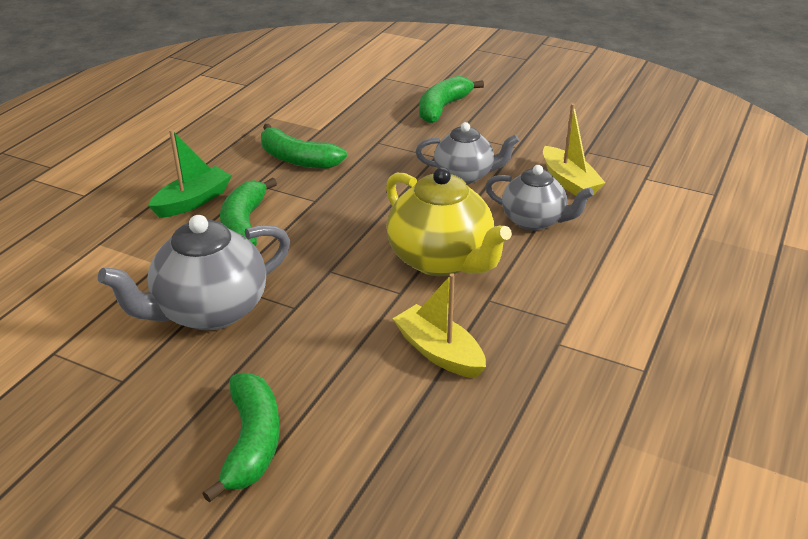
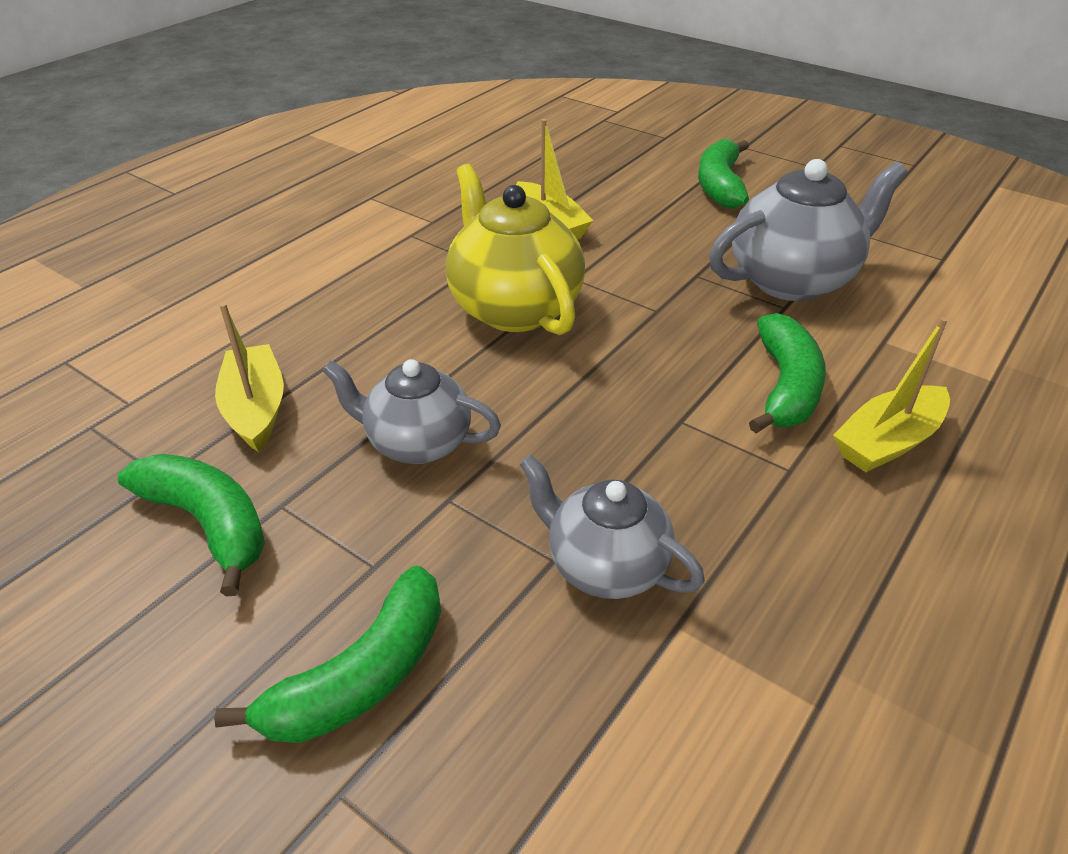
camera: 170 degrees left, 5 degrees up
(193, 201) = (887, 442): green boat -> yellow boat
(297, 159) = (721, 525): green banana -> green banana (208, 523)
(534, 221) = (362, 347): grey teapot -> grey teapot (605, 566)

